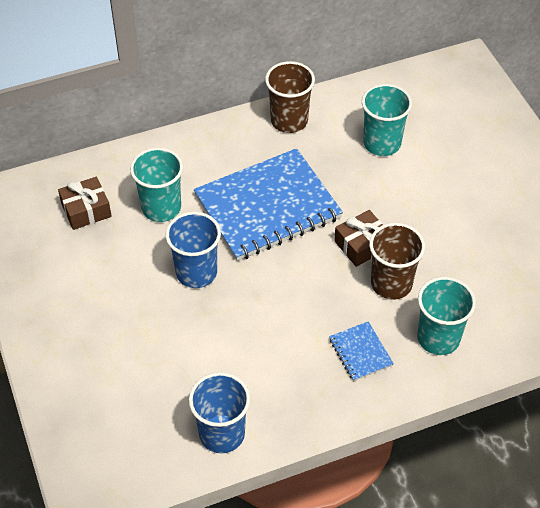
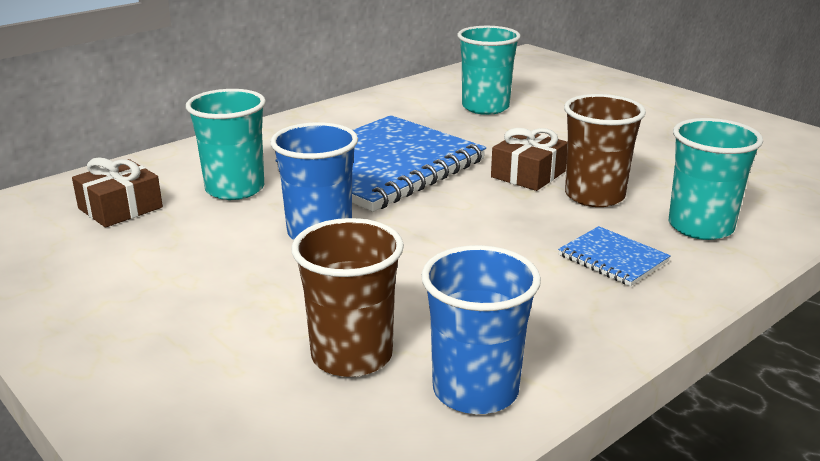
camera: 20 degrees left, 25 degrees down
(289, 120) = (364, 108): brown cup -> brown cup (352, 355)

